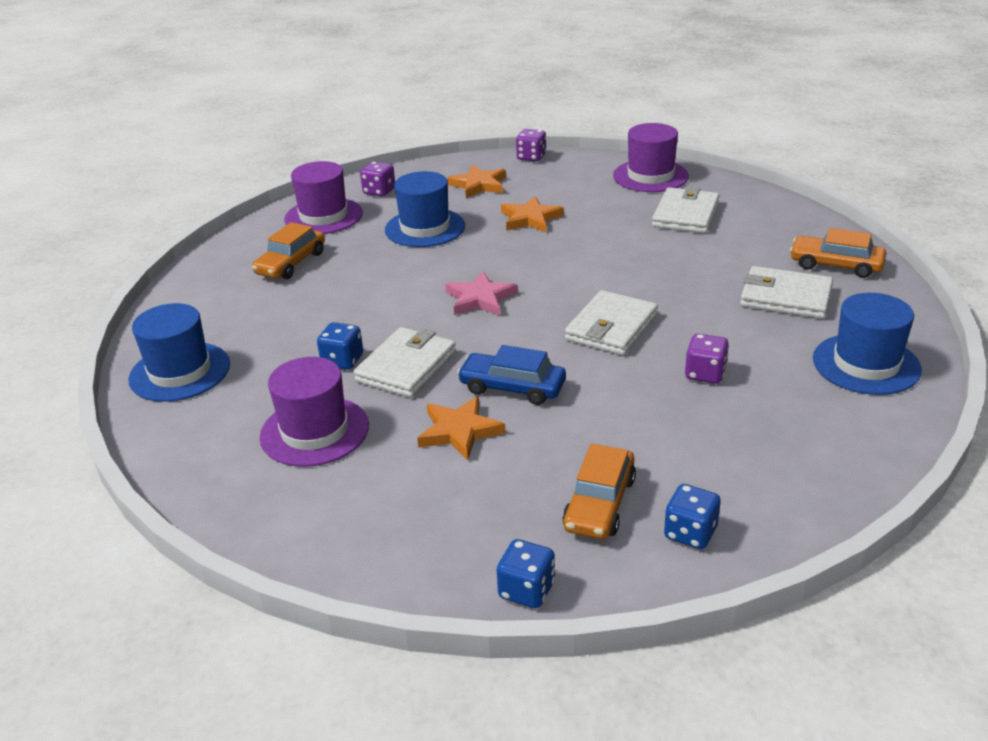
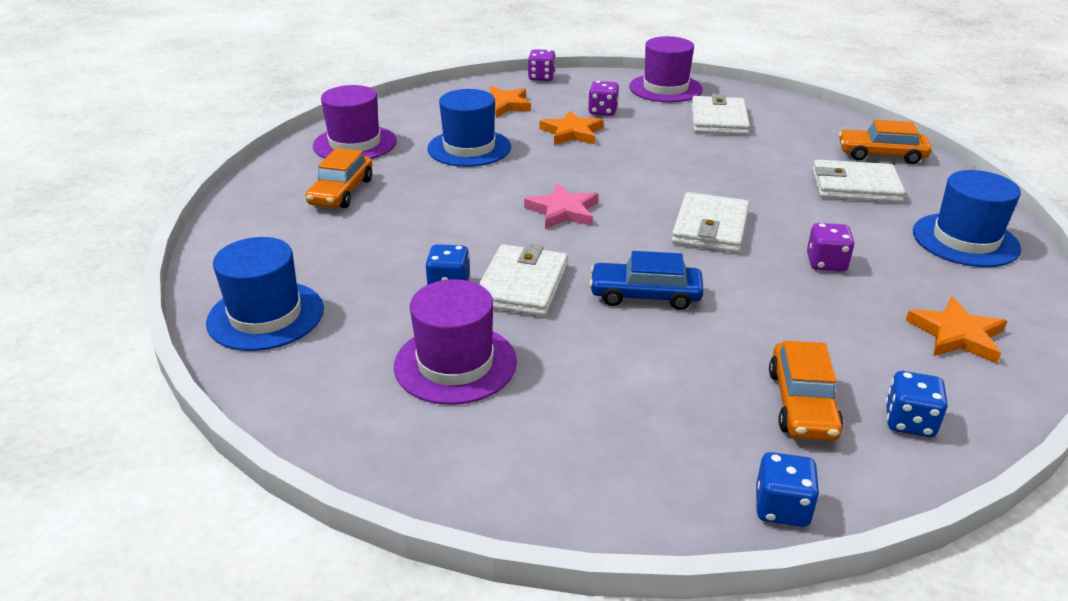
camera: 15 degrees left, 0 degrees up
(379, 191) = (403, 117): purple dice -> purple dice (602, 111)
(459, 431) = (615, 345): orange star -> orange star (956, 335)

